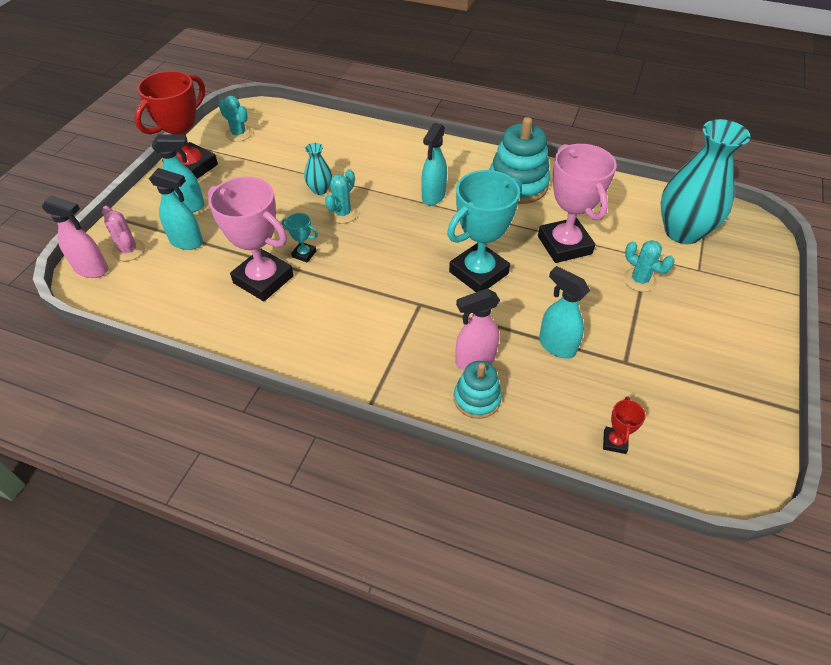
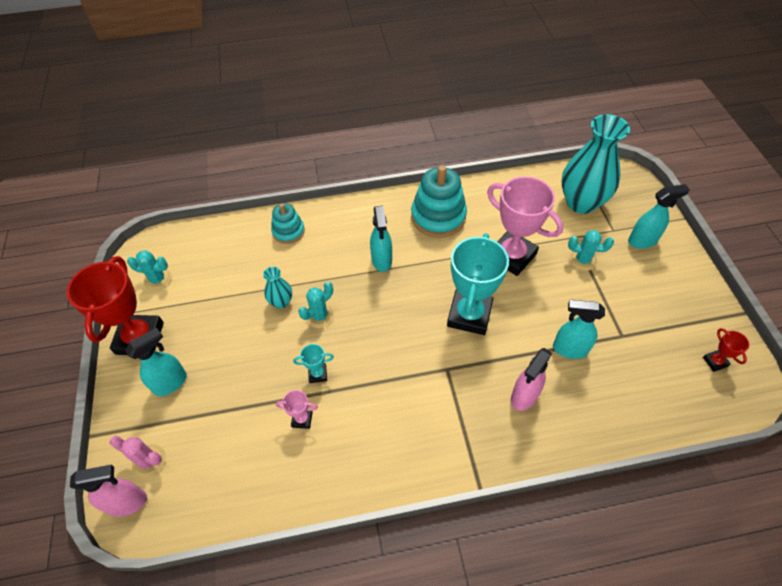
camera: 30 degrees left, 5 degrees up
(187, 242) = (200, 420): turquoise spray bottle -> turquoise spray bottle (642, 241)
(263, 279) = (302, 419): pink trophy -> pink trophy, size x0.43
(342, 213) = (320, 316): turquoise cactus -> turquoise cactus turned 45 degrees clockwise
(477, 399) = (550, 429): turquoise stacking toy -> turquoise stacking toy (288, 231)
(614, 442) = (661, 407): red trophy -> red trophy (715, 362)

